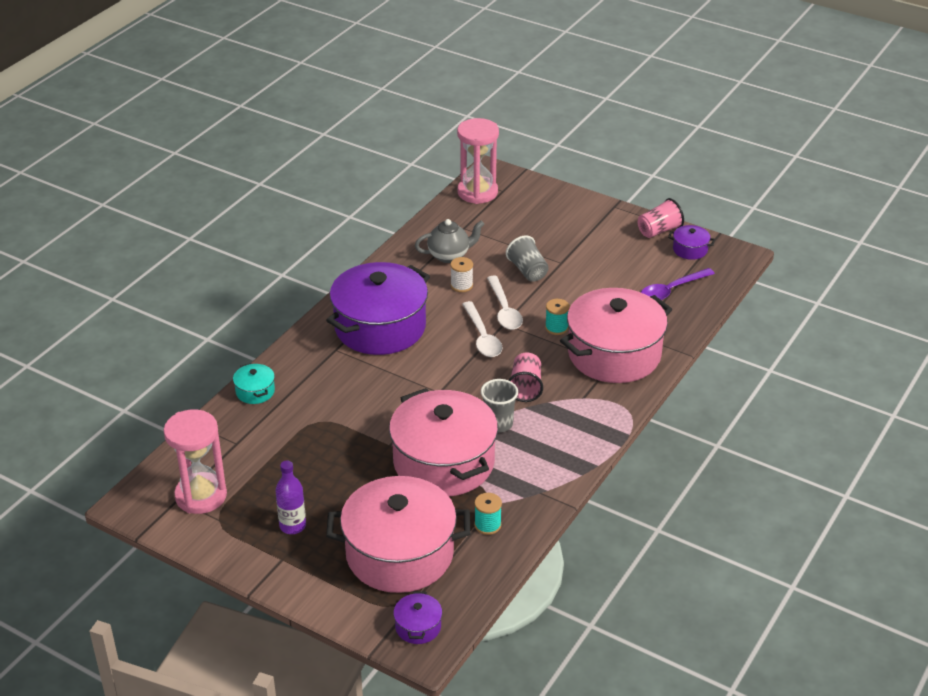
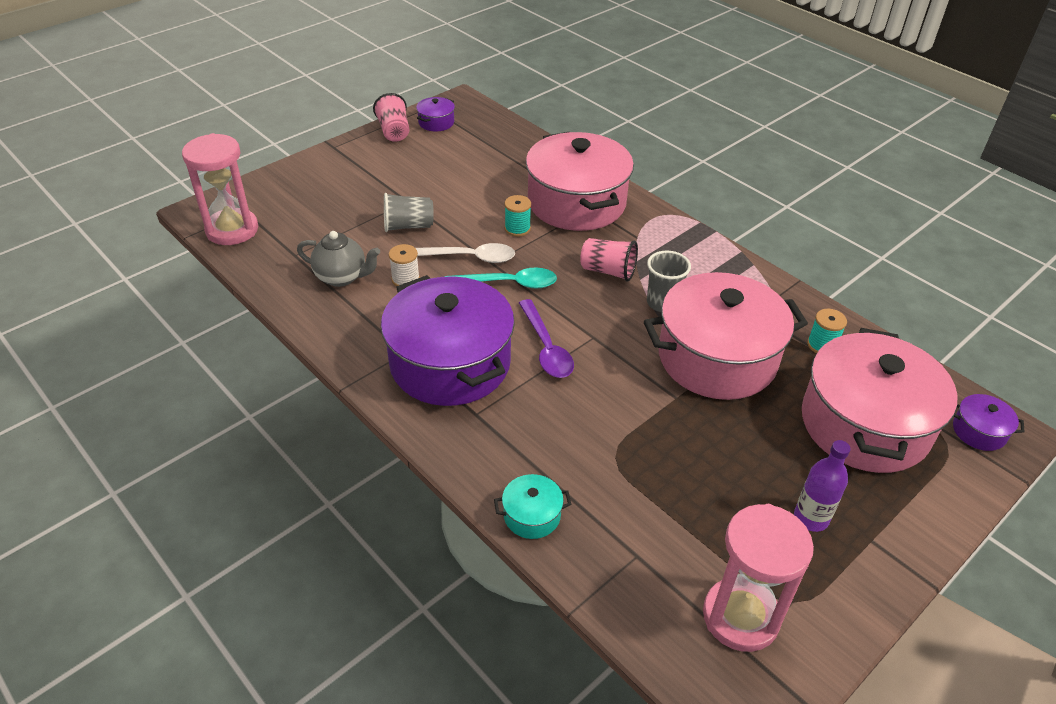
camera: 75 degrees left, 5 degrees up
(449, 256) = (342, 277): grey teapot -> grey teapot turned 105 degrees clockwise
(482, 337) = (508, 283): white spoon -> turquoise spoon
(671, 290) = (493, 147): purple spoon -> purple spoon (546, 347)

